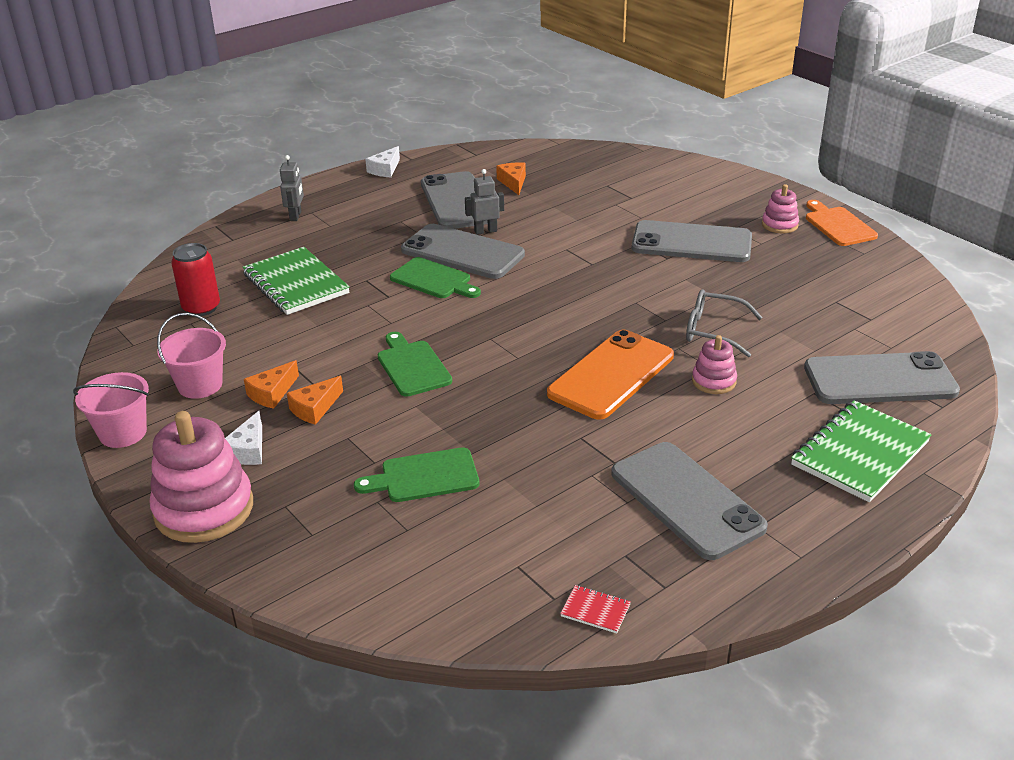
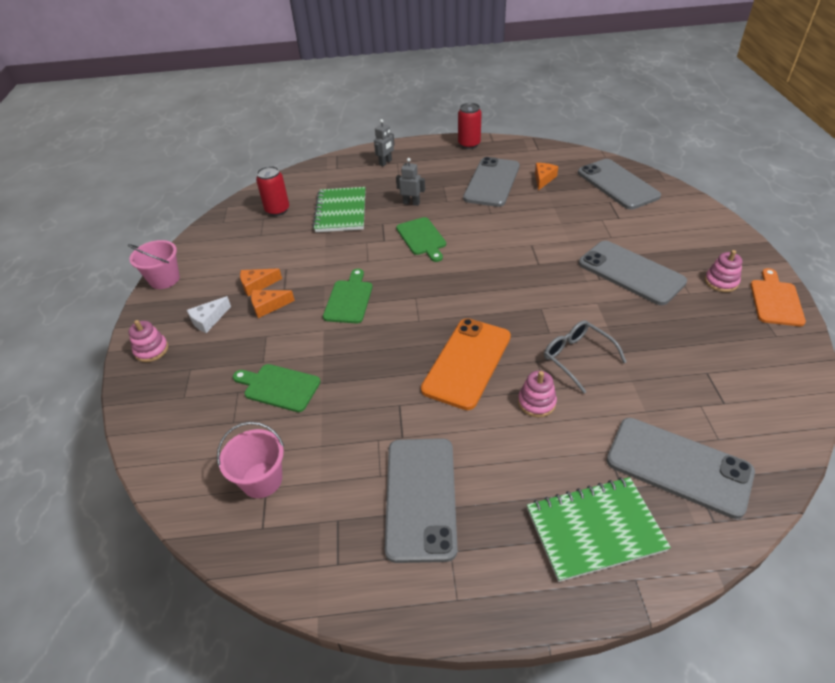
camera: 35 degrees right, 10 degrees up
(200, 385) = (228, 263): pink bucket -> pink bucket (262, 480)
(204, 509) = (151, 350): pink stacking toy -> pink stacking toy, size x0.51
(385, 169) = (469, 144): white cheese -> red can
(462, 252) = (459, 223): grey phone -> grey phone (617, 184)
(485, 231) = (489, 212): grey robot -> grey robot (411, 203)
(595, 610) = (276, 555): red notebook -> none
(611, 375) = (467, 362): orange phone -> orange phone turned 45 degrees counterclockwise

